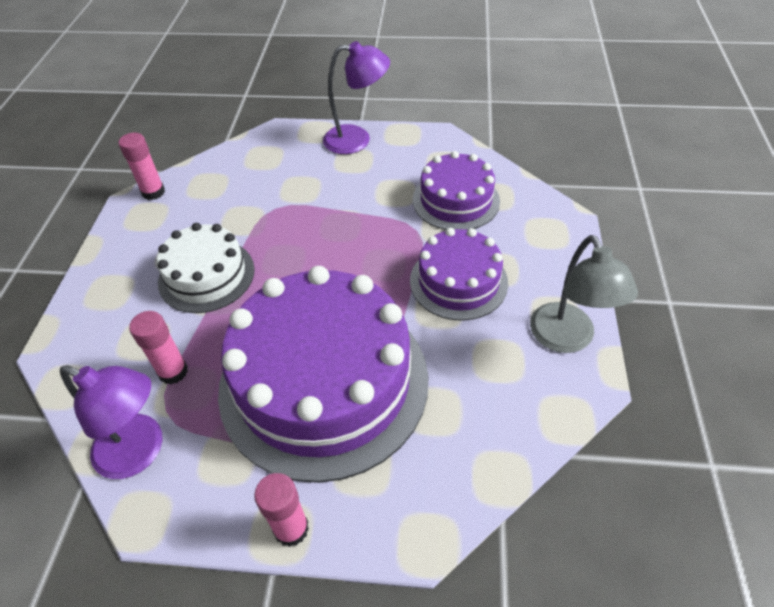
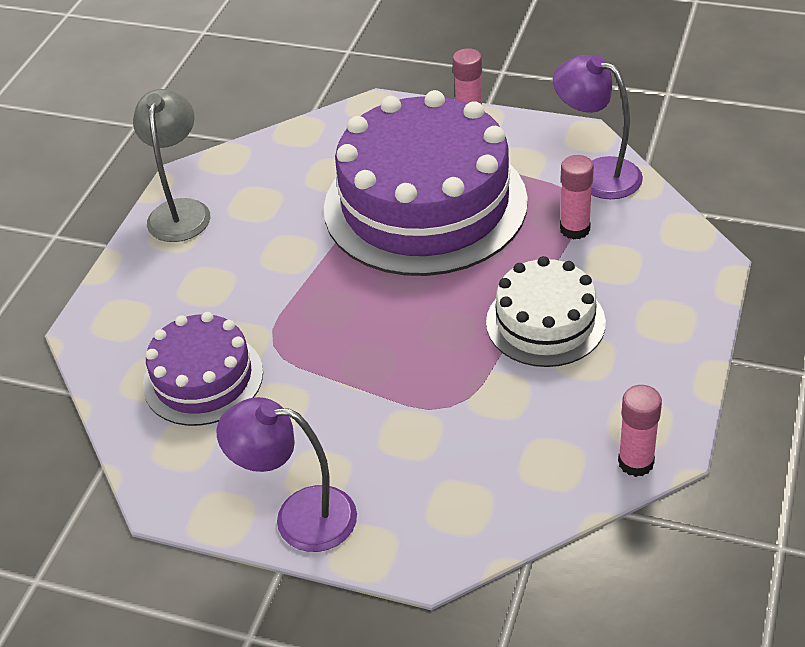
camera: 165 degrees left, 5 degrees down
(458, 281) = (254, 276): purple cake -> none

